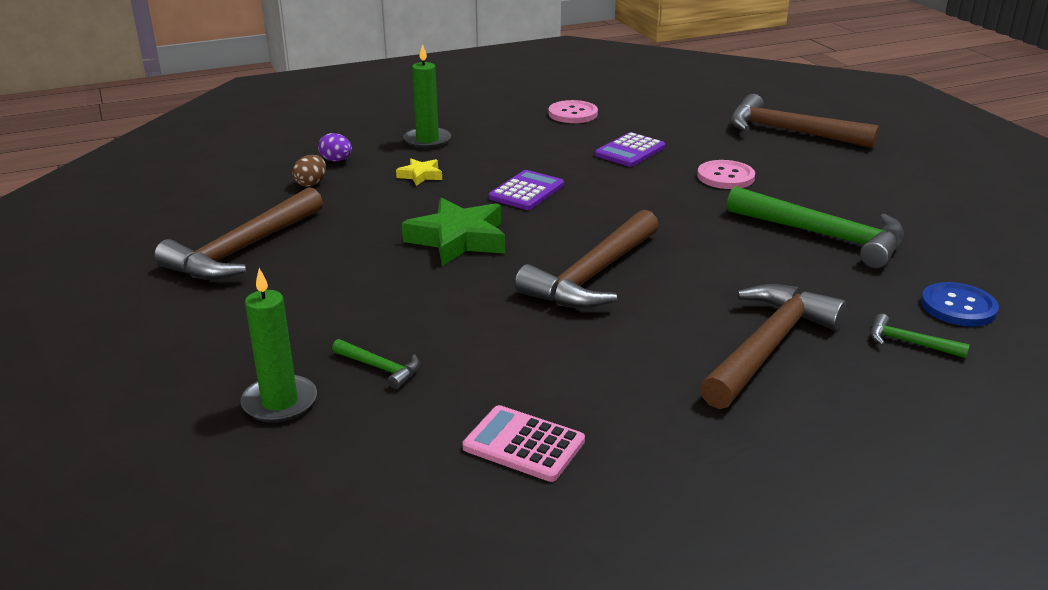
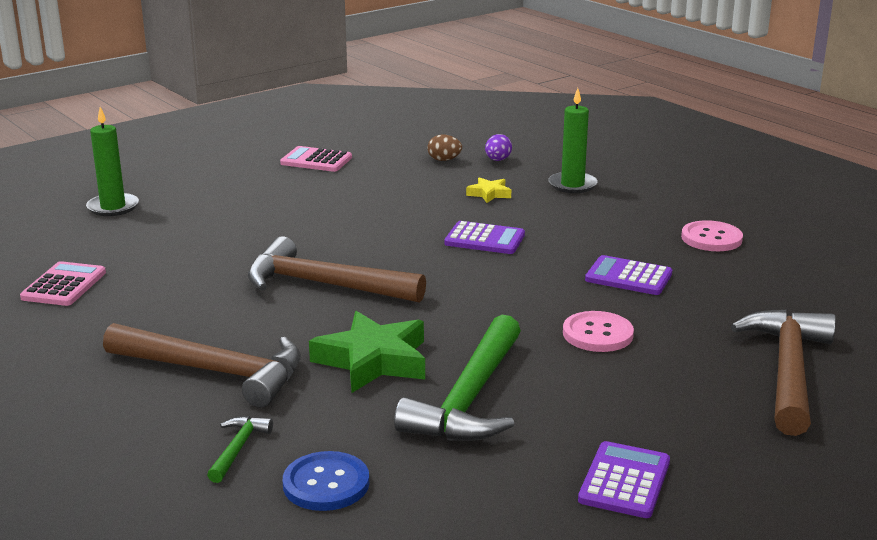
camera: 75 degrees right, 5 degrees down
(243, 249) = (316, 160): brown hammer -> pink calculator
(380, 368) = (158, 228): green hammer -> none
(458, 239) = (368, 225): green star -> green star (373, 361)
(935, 202) = (624, 481): none -> purple calculator

